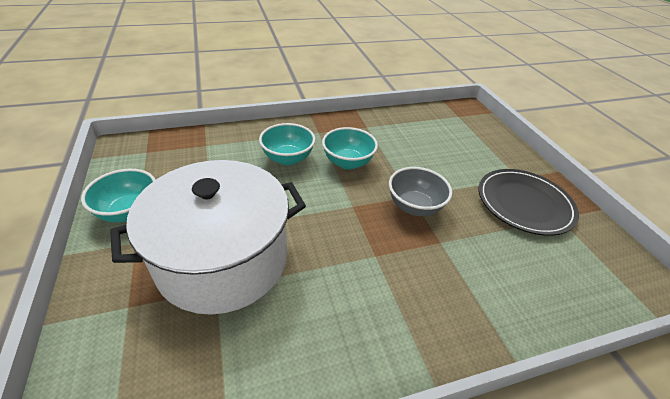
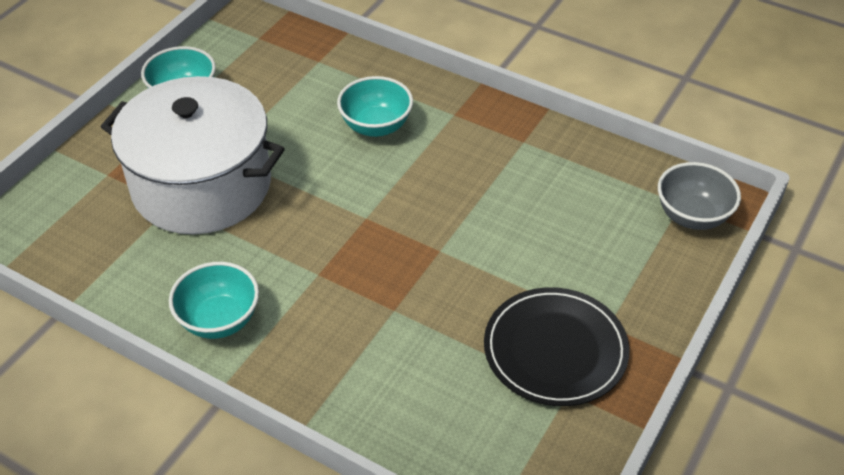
camera: 50 degrees right, 5 degrees up
(347, 162) = (430, 171): turquoise bowl -> turquoise bowl (219, 320)
(414, 207) = (425, 262): grey bowl -> grey bowl (692, 216)

